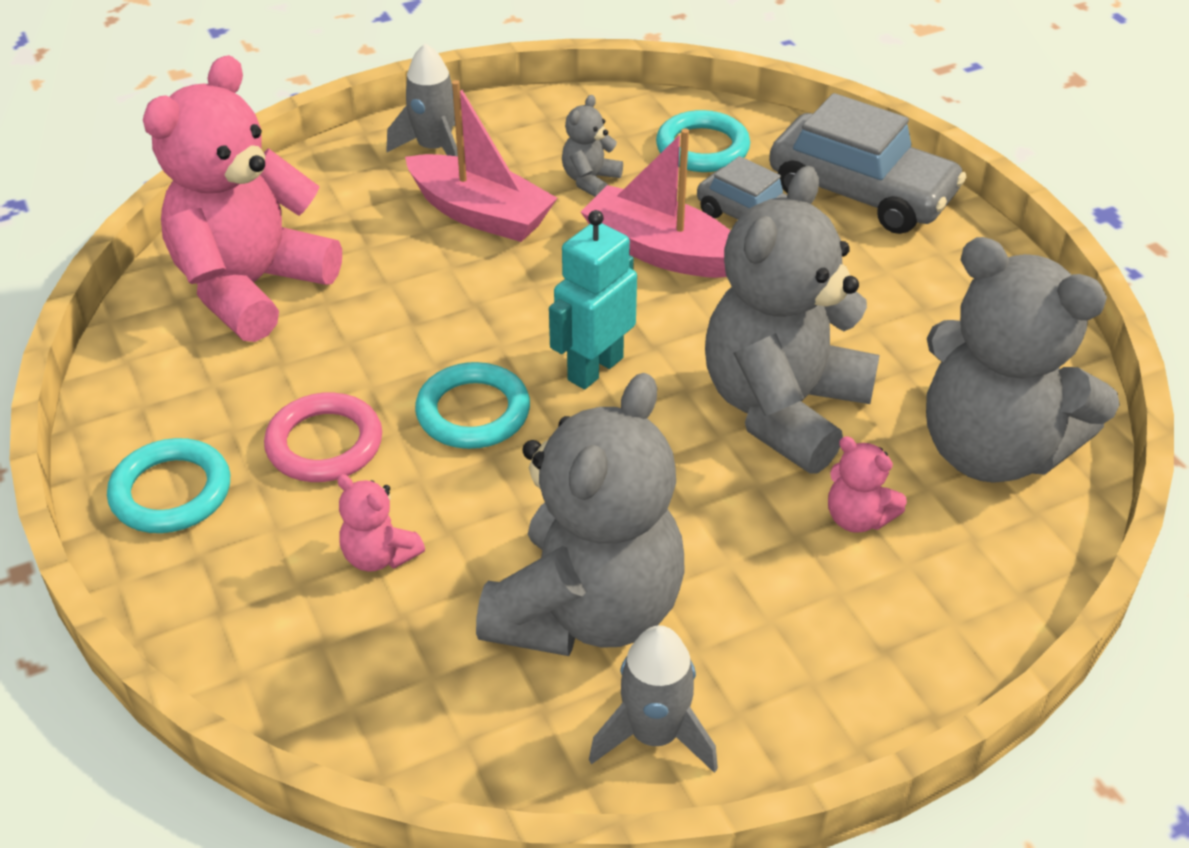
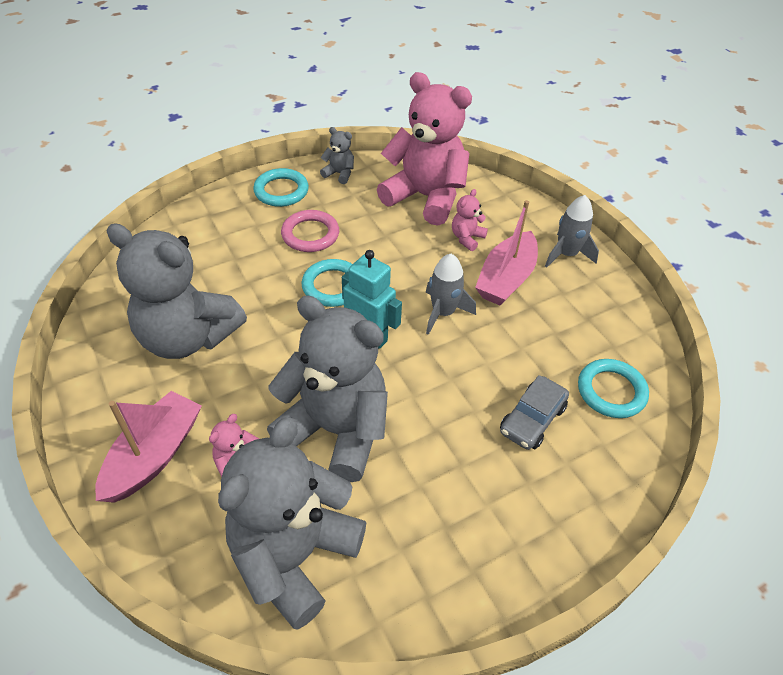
camera: 85 degrees right, 5 degrees up
(379, 556) = (234, 260): pink teddy bear -> pink teddy bear (467, 238)
(590, 180) = (554, 329): grey teddy bear -> grey teddy bear (339, 174)
(654, 735) = (105, 365): grey rocket -> grey rocket (443, 313)
(660, 251) = (485, 367): pink boat -> pink boat (154, 455)
(861, 193) = (582, 494): grey car -> none

